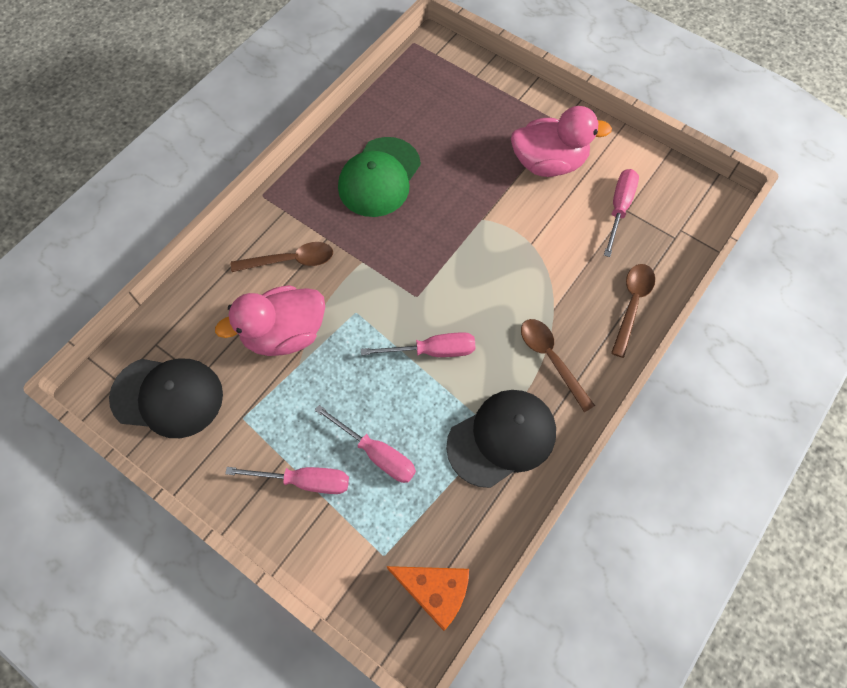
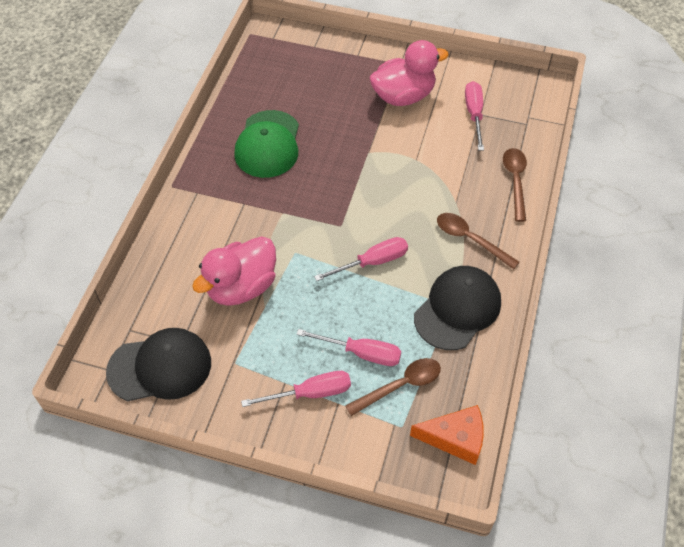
camera: 20 degrees left, 10 degrees down
(290, 261) = (220, 229): brown spoon -> brown spoon (400, 386)

